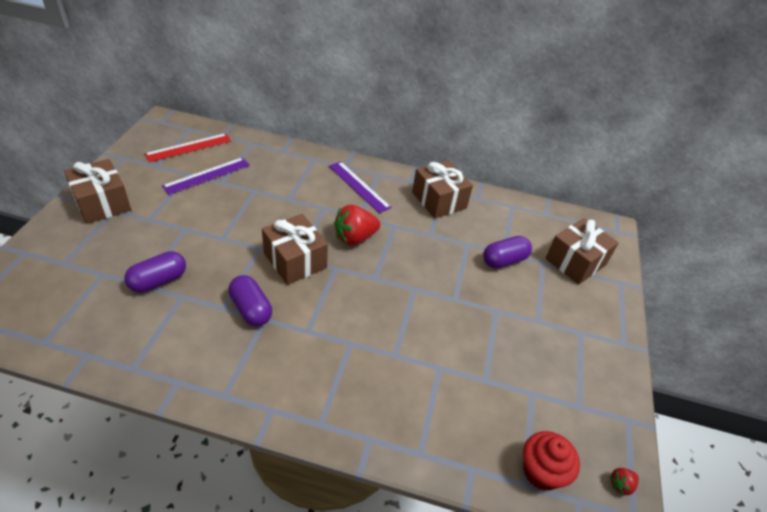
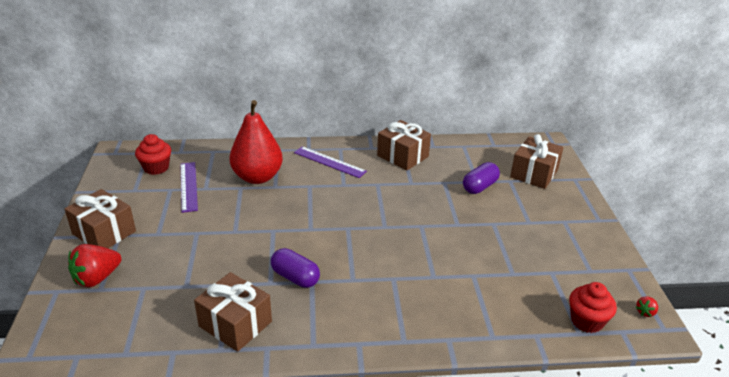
camera: 15 degrees left, 10 degrees down
(158, 281) = (199, 279): purple capsule -> none
(189, 147) = (156, 168): red ruler -> red cupcake
(207, 175) = (188, 186): purple ruler -> purple ruler turned 45 degrees counterclockwise
(278, 184) = (257, 177): none -> red pear
(295, 260) = (310, 231): brown gift -> brown gift (235, 324)
(355, 238) = (350, 201): red strawberry -> red strawberry (97, 278)

